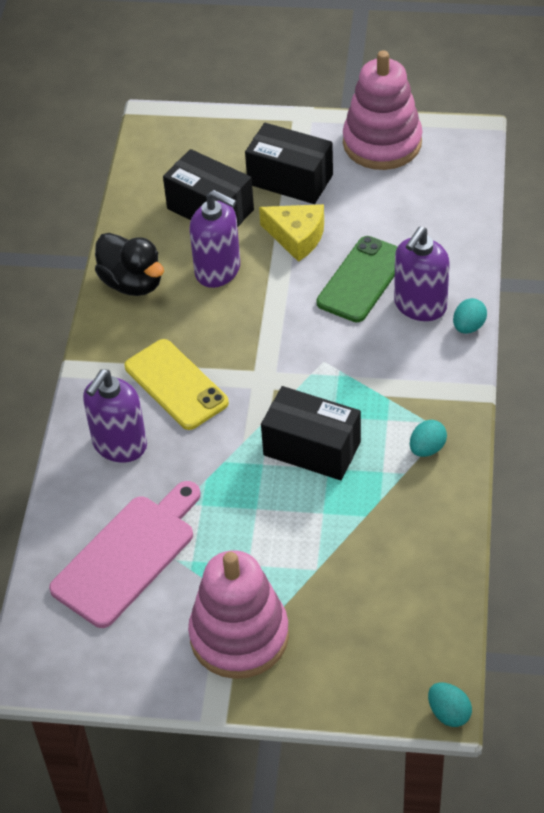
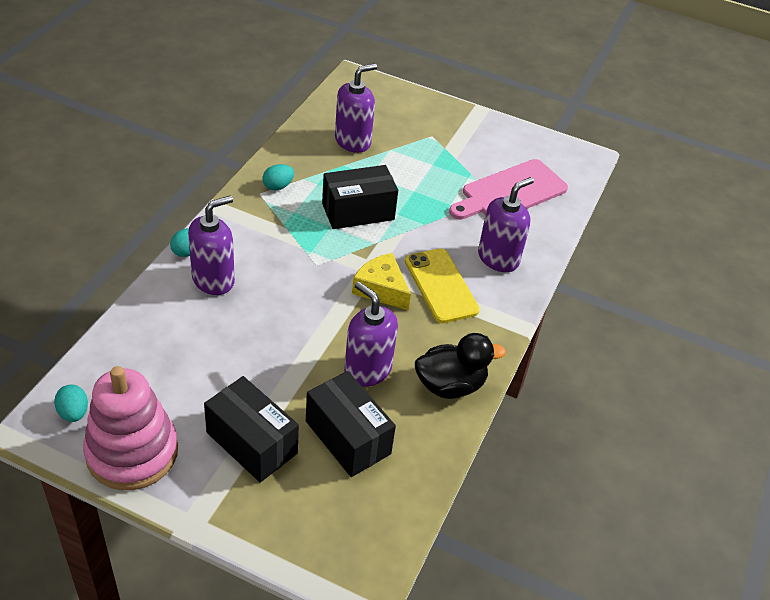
camera: 170 degrees left, 5 degrees down
(132, 283) = (450, 385): black duck -> black duck turned 105 degrees clockwise
(239, 636) = (452, 134): pink stacking toy -> none
(297, 237) = (279, 377): yellow cheese -> yellow cheese (381, 289)
(312, 448) = (358, 211): black box -> black box turned 60 degrees counterclockwise
(362, 279) = (246, 317): green phone -> none
(373, 563) = (353, 141): none -> purple soap dispenser
(448, 713) = (351, 72): turquoise egg -> turquoise egg (73, 413)

